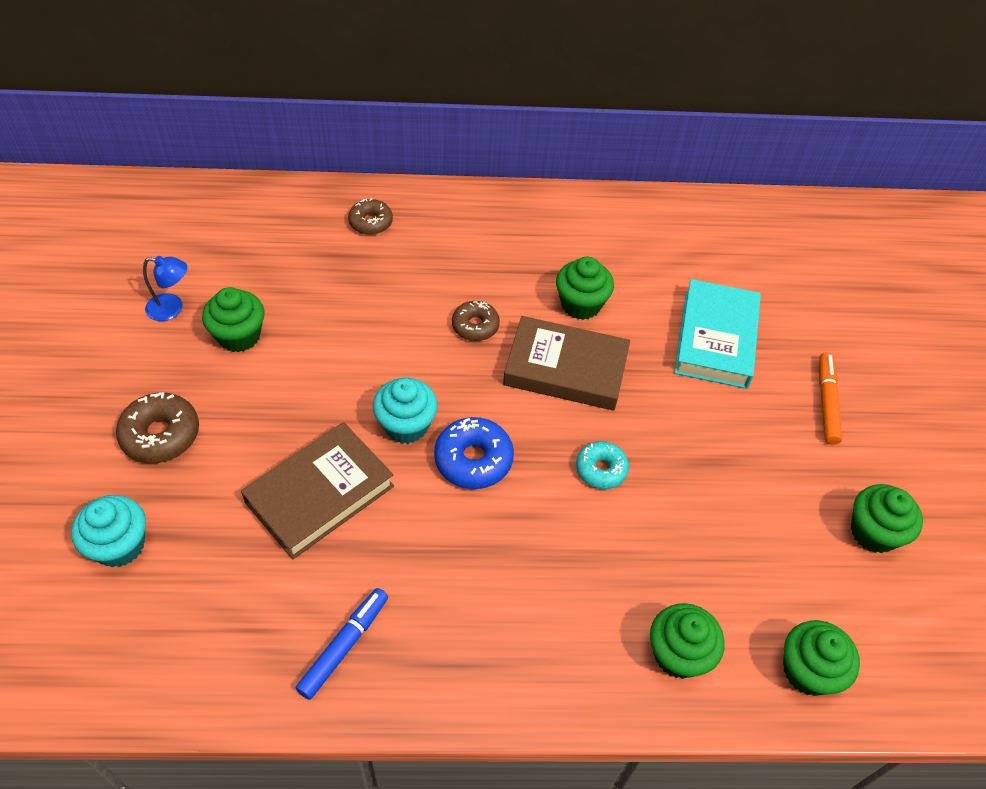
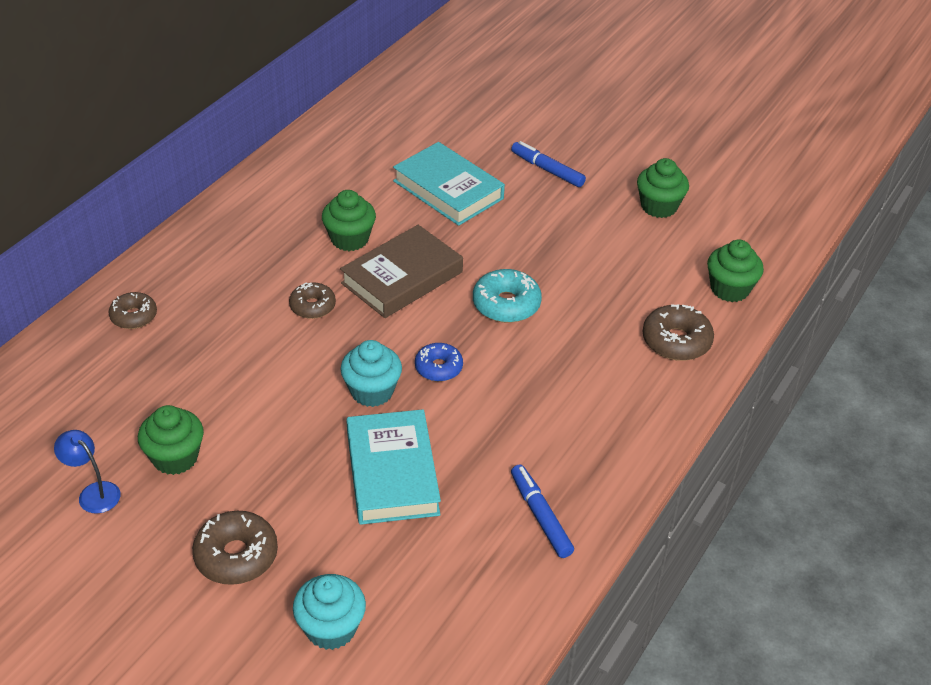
camera: 55 degrees left, 10 degrees down
(172, 308) = (93, 492): blue lamp -> blue lamp turned 90 degrees counterclockwise
(320, 494) = (392, 473): brown book -> turquoise book
(473, 459) = (438, 368): blue donut -> blue donut, size x0.67
(601, 469) = (506, 304): turquoise donut -> turquoise donut, size x1.50
(678, 654) = (676, 341): green cupcake -> brown donut
(826, 402) = (547, 170): orange marker -> blue marker

